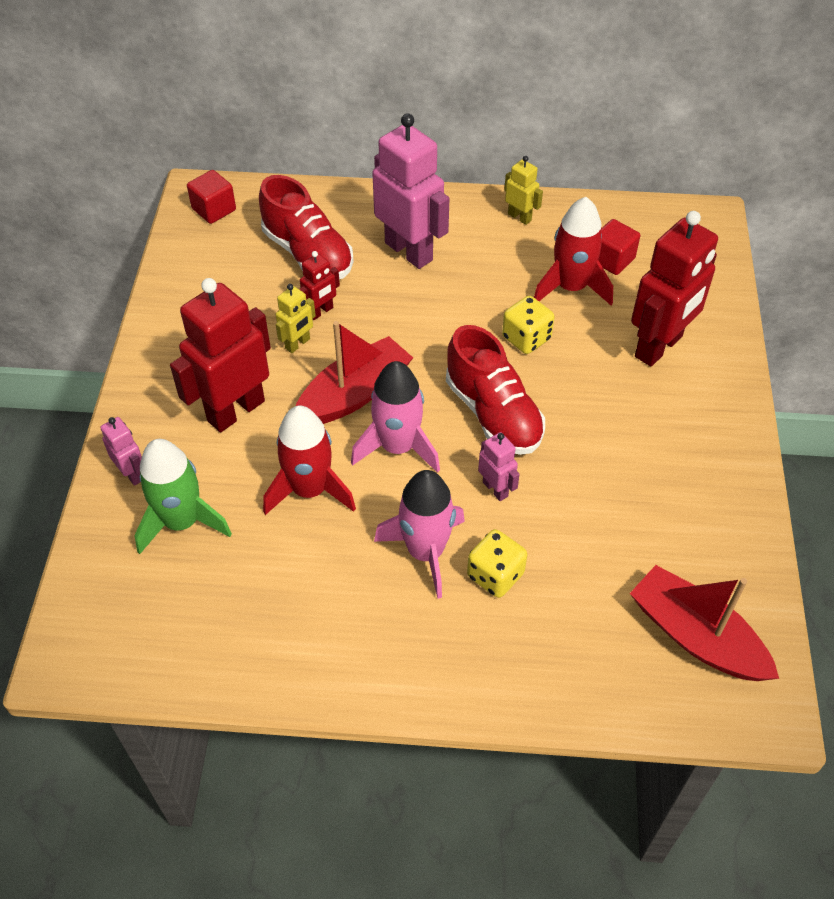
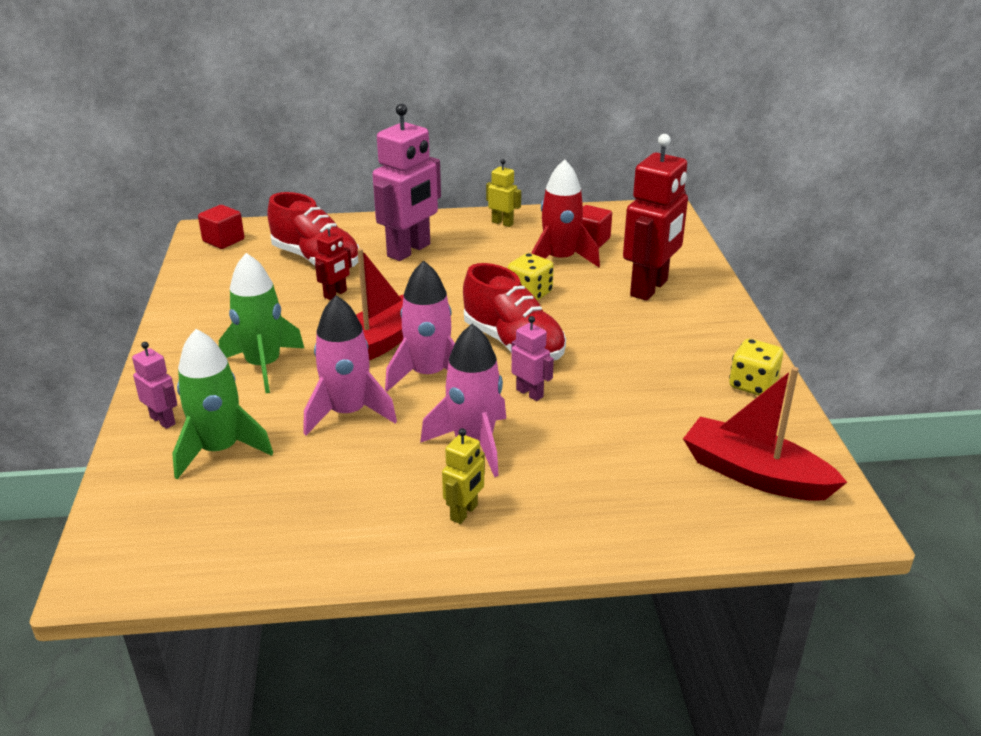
camera: 10 degrees left, 20 degrees down
(235, 410) = (264, 366): red robot -> green rocket
(298, 344) = (317, 316): yellow robot -> yellow robot (464, 513)
(309, 490) = (348, 413): red rocket -> pink rocket
(409, 251) = (409, 250): pink robot -> pink robot turned 90 degrees clockwise
(495, 575) = (547, 453): yellow dice -> yellow dice (752, 385)

